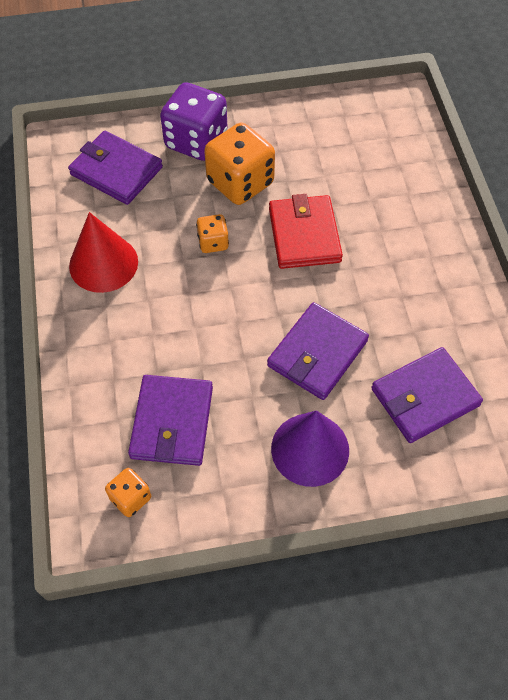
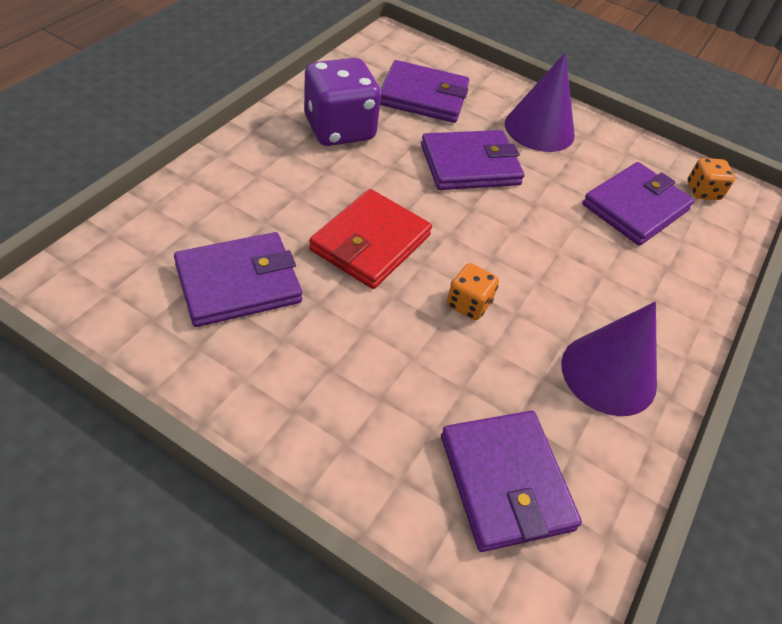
camera: 145 degrees left, 10 degrees down
(103, 263) = (608, 373): red cone -> purple cone
(196, 141) = (361, 437): purple dice -> purple dice (339, 129)
(240, 183) = (370, 340): orange dice -> none
(334, 158) = (238, 283): none -> purple wallet

